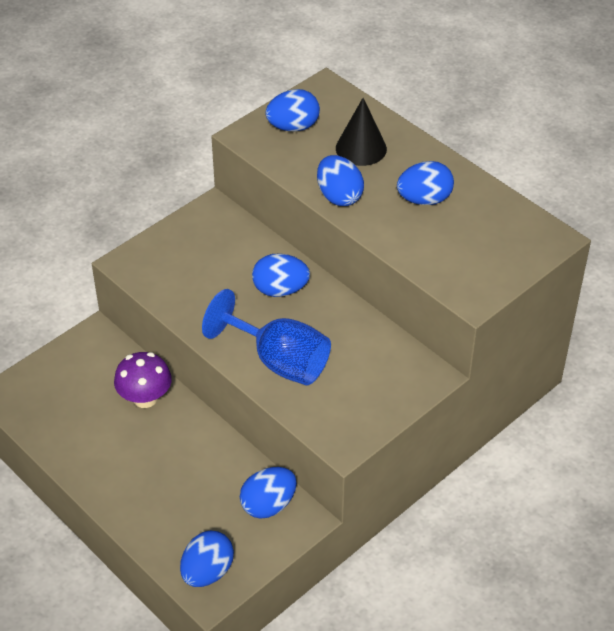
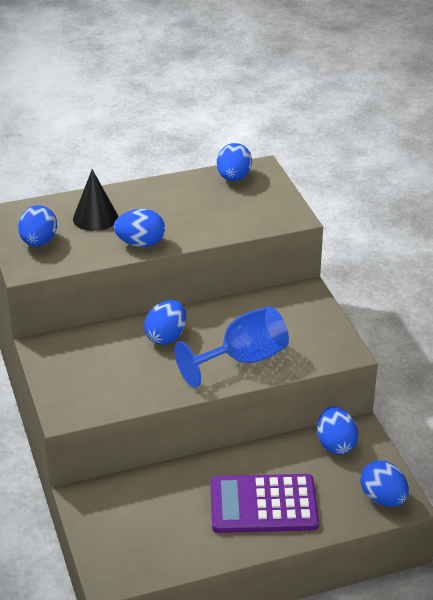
camera: 65 degrees left, 10 degrees down
(145, 398) = (179, 484): purple mushroom -> none
(149, 473) = (263, 505): none -> purple calculator
(424, 199) = (177, 207): blue egg -> blue egg (233, 178)

